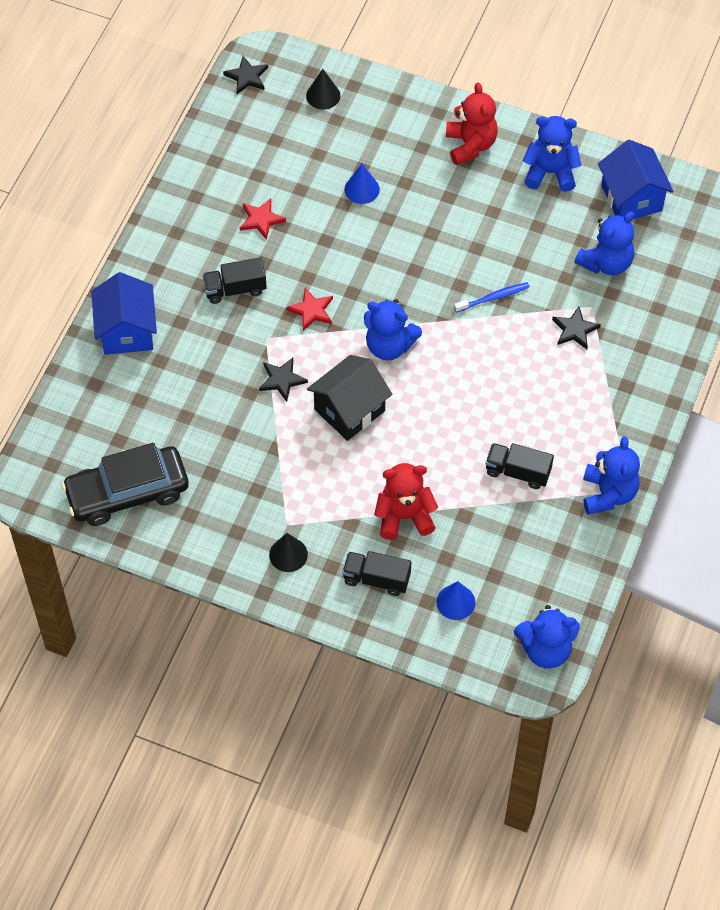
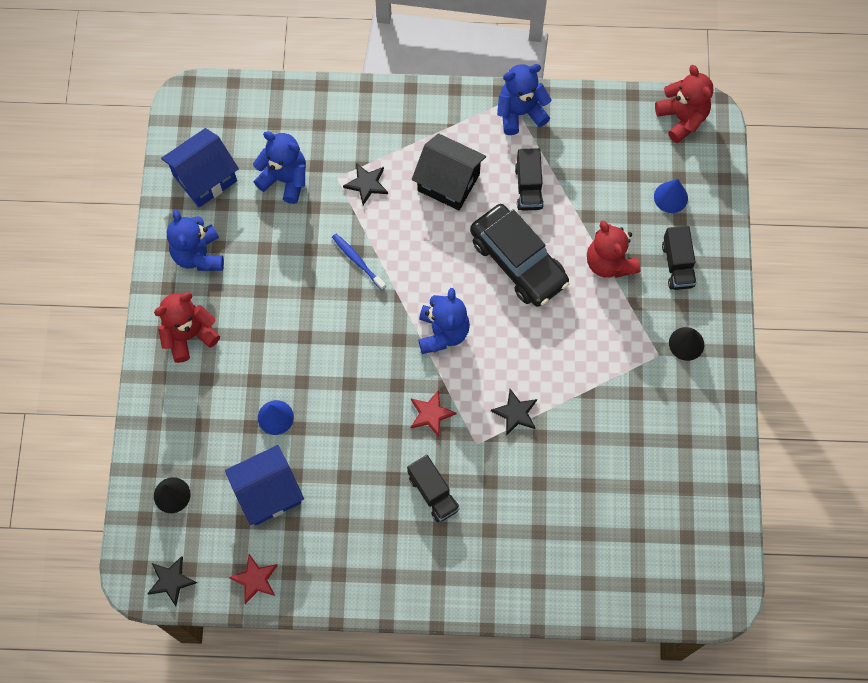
camera: 110 degrees left, 10 degrees up
(127, 331) = (518, 577): blue house -> blue house (268, 492)
(127, 493) = (687, 504): black car -> black car (518, 261)
(261, 219) = (344, 499): red star -> red star (255, 579)
(349, 410) = (523, 343): black house -> black house (448, 182)
(545, 649) = (682, 118): blue teddy bear -> red teddy bear

